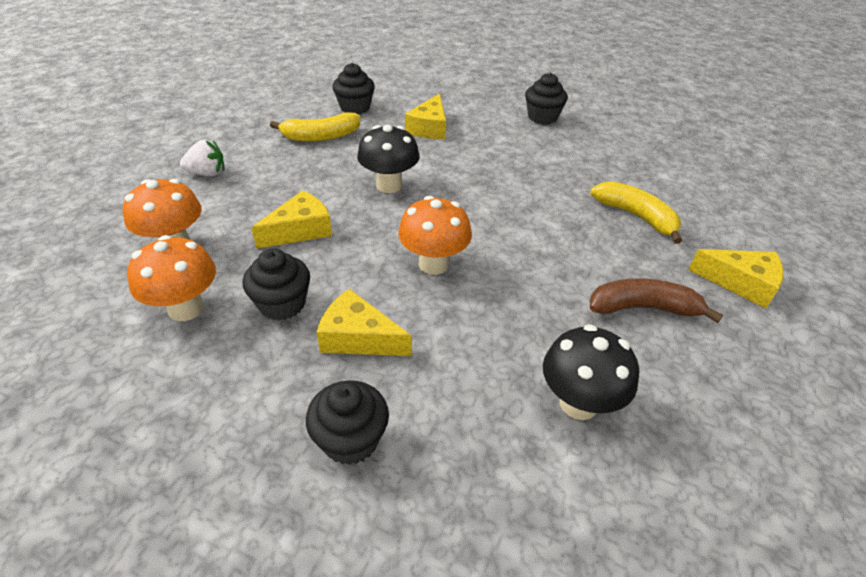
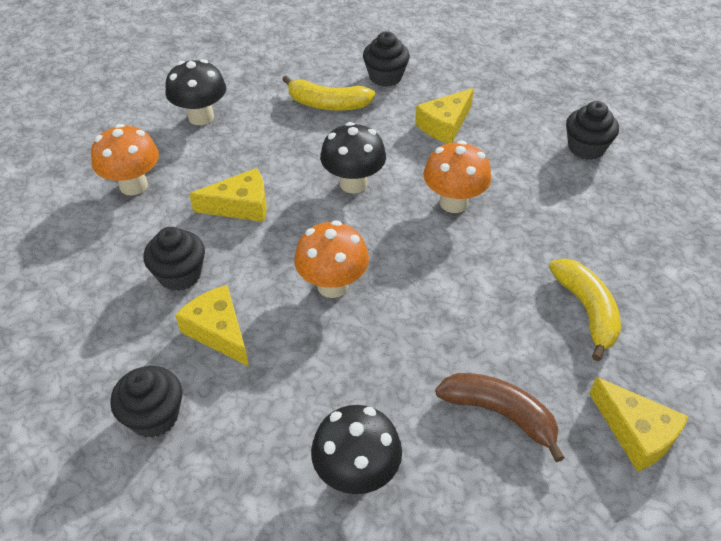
camera: 30 degrees right, 5 degrees up
(186, 308) = (107, 250): orange mushroom -> orange mushroom (453, 203)
(207, 173) = (201, 117): white strawberry -> black mushroom

